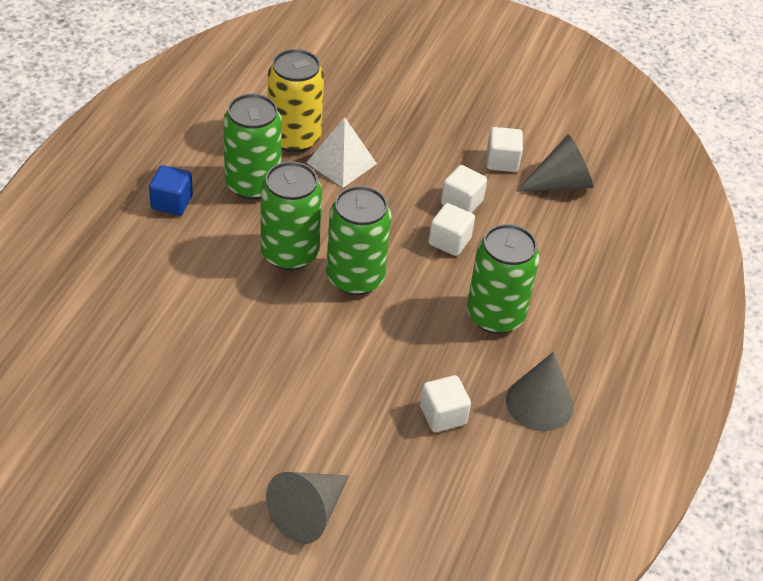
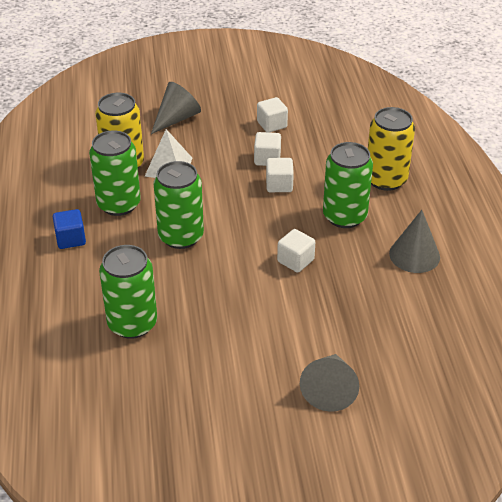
camera: 25 degrees left, 5 degrees down
(355, 277) = (237, 232): green can -> green can (132, 323)
(443, 415) = (363, 289): white cube -> white cube (295, 261)
(560, 183) = (318, 123): grey cone -> grey cone (176, 119)
(584, 292) = (386, 180): none -> yellow can

